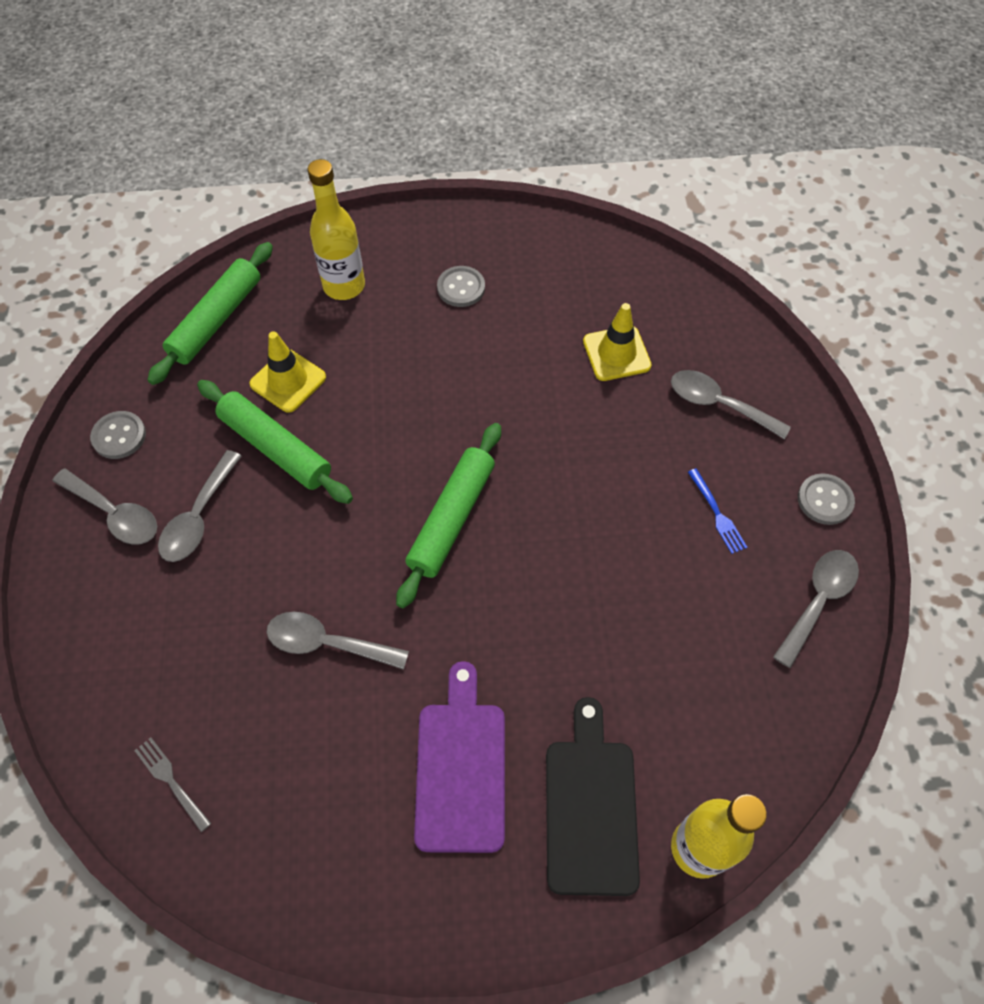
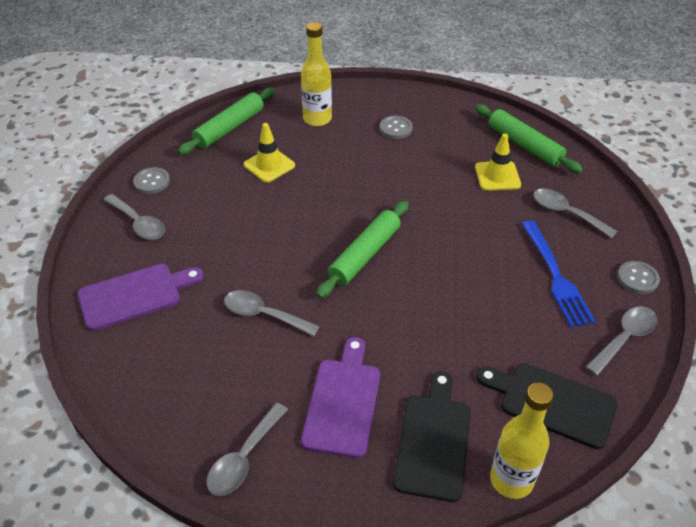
camera: 10 degrees right, 15 degrees down
(135, 641) = (134, 295): none -> purple cutting board
(171, 781) = (139, 379): grey fork -> none
(198, 517) = (193, 232): grey spoon -> grey spoon (244, 458)
(275, 448) = (252, 201): green rolling pin -> green rolling pin (524, 145)
(717, 514) = (556, 276): blue fork -> blue fork, size x1.97
(736, 720) = (552, 403): none -> black cutting board

